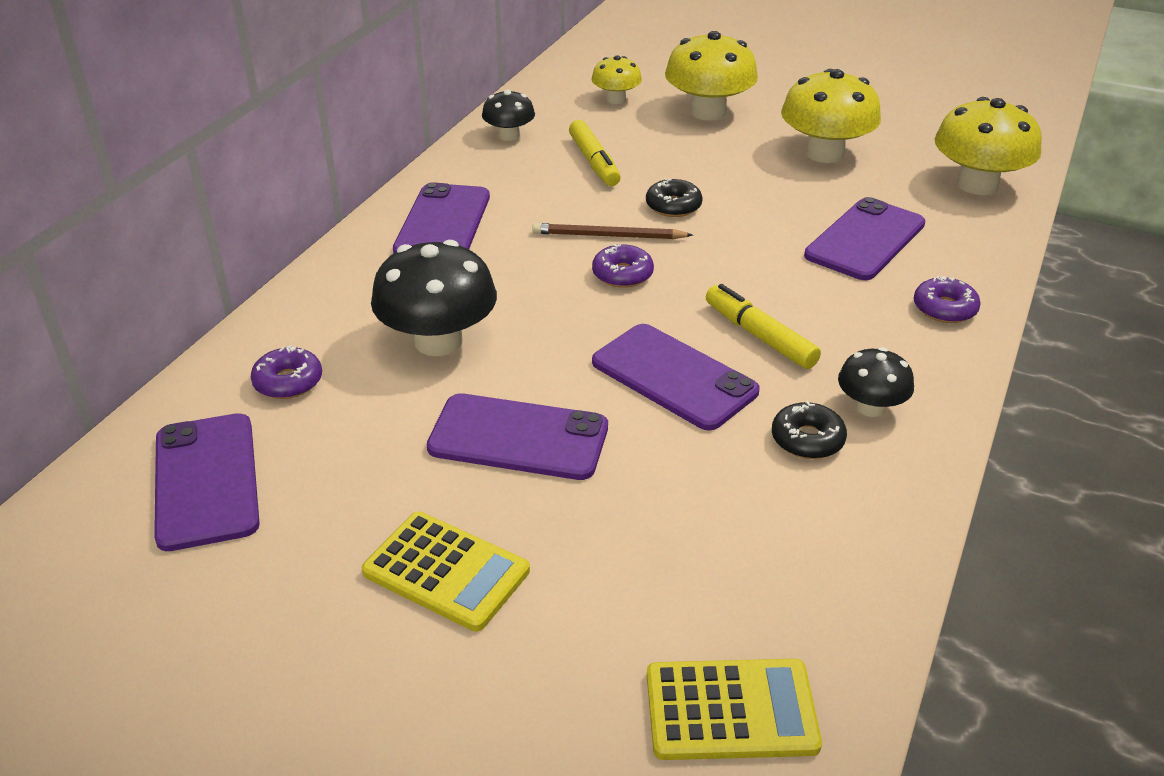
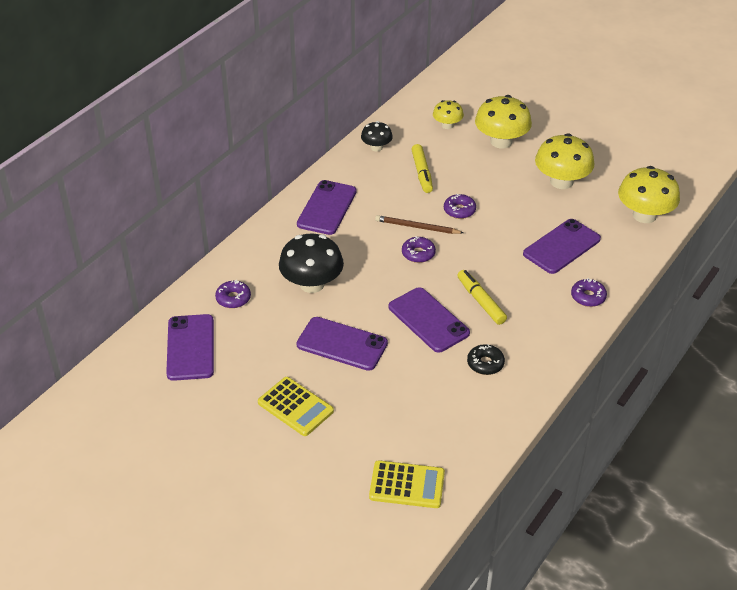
camera: 10 degrees right, 5 degrees up
(673, 206) = (459, 210): black donut -> purple donut
(870, 407) = (524, 350): black mushroom -> none

